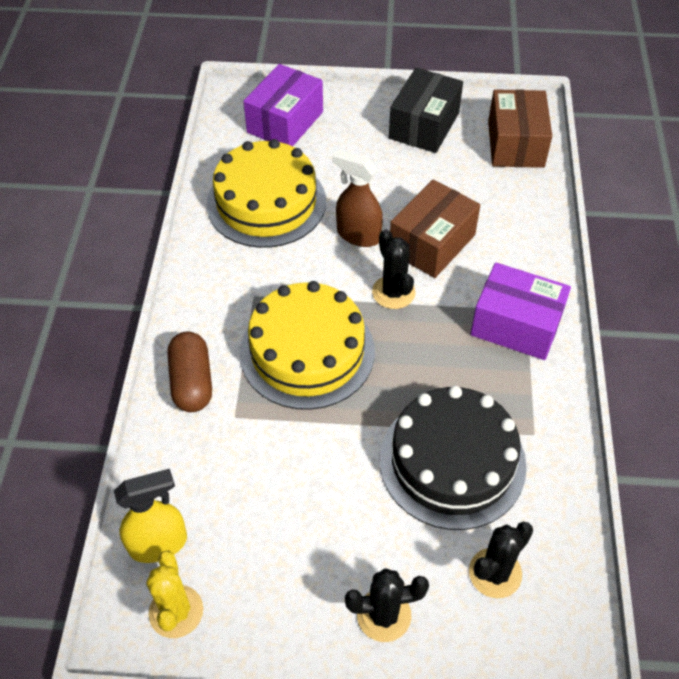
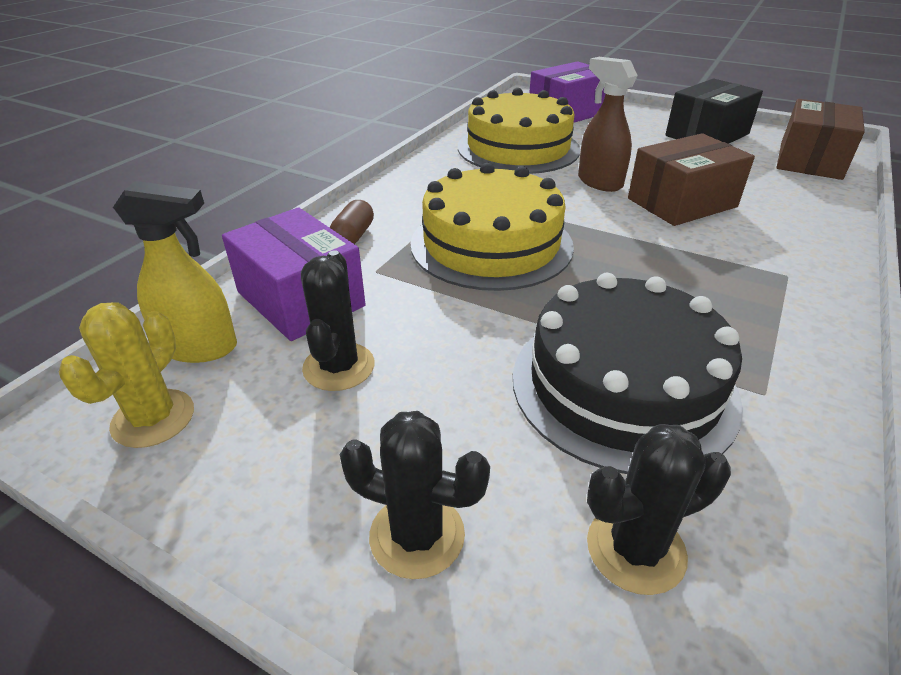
camera: 25 degrees right, 15 degrees down
(192, 382) = (353, 236): brown capsule -> brown capsule, size x0.65
(393, 292) = (618, 225): black cactus -> black cactus (339, 367)
(516, 325) = (769, 284): purple box -> purple box (300, 299)

